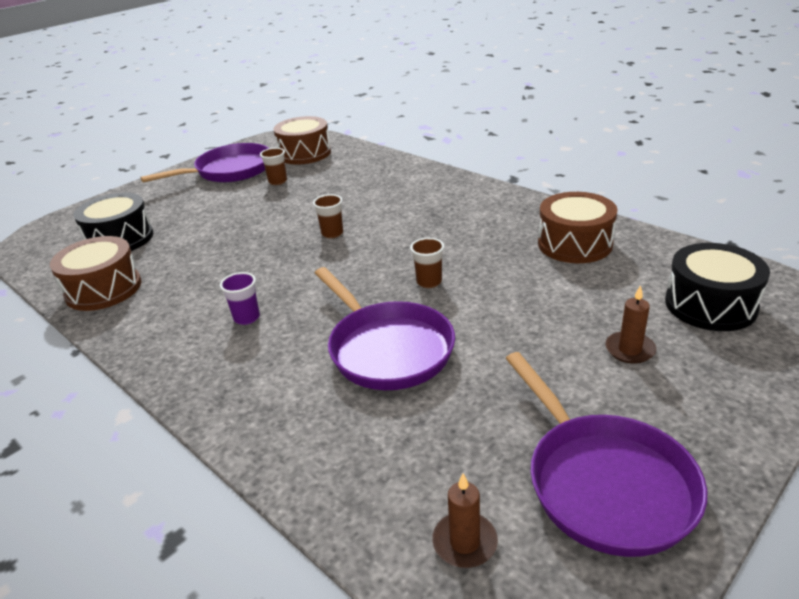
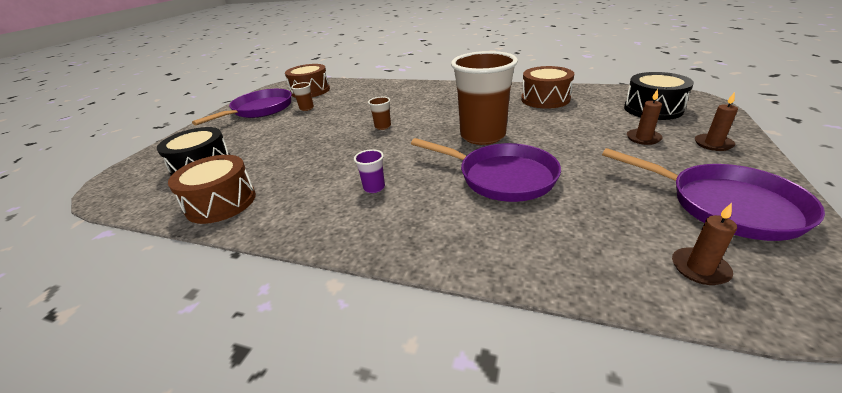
camera: 25 degrees left, 0 degrees up
(429, 282) = (482, 136): brown cup -> brown cup, size x2.47
(719, 391) = (713, 144): none -> brown candle

